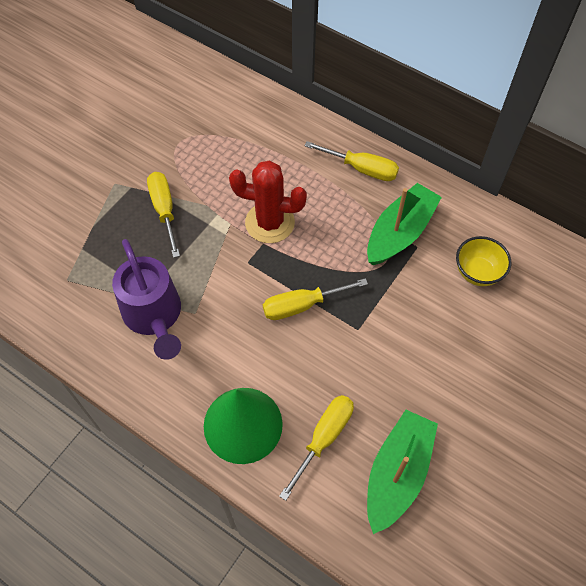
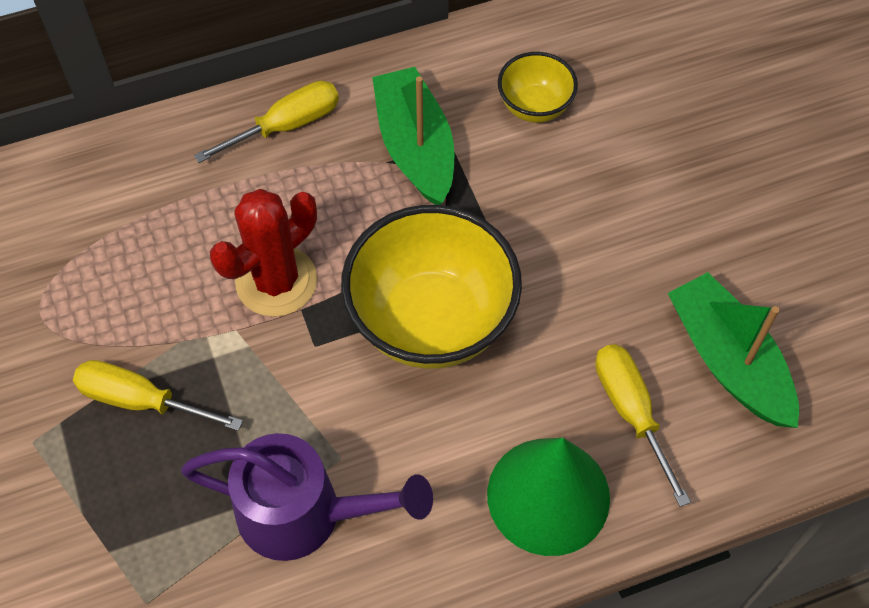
camera: 55 degrees left, 0 degrees up
(302, 305) = (431, 321): yellow screwdriver -> yellow bowl

